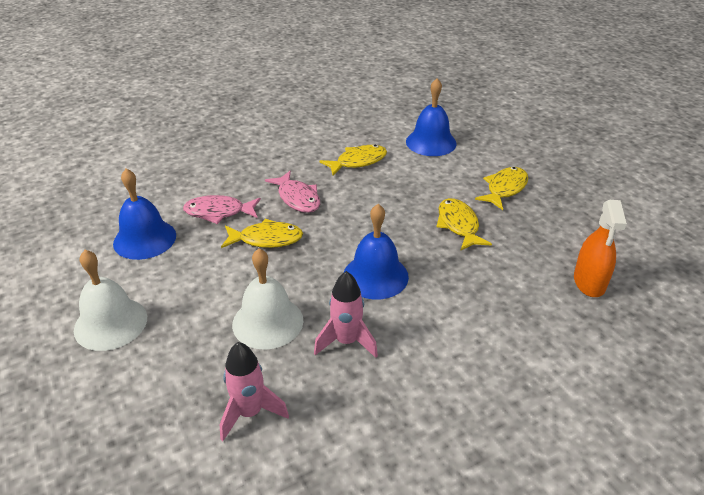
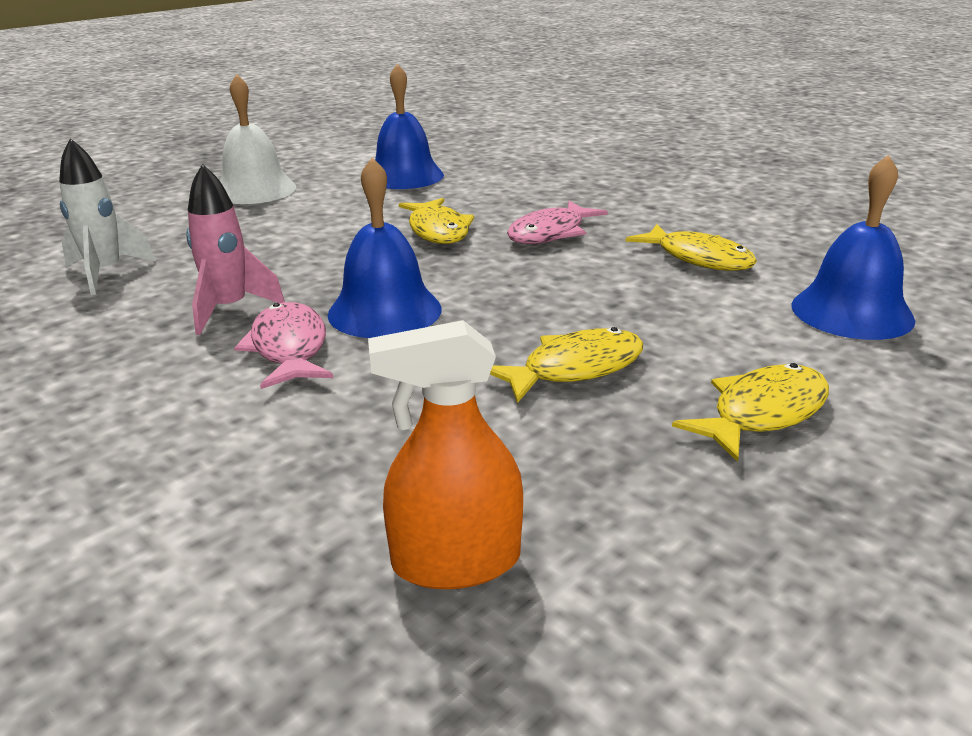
camera: 75 degrees right, 10 degrees down
(218, 212) = (481, 198): pink fish -> pink fish (289, 348)
(250, 413) = (106, 273): pink rocket -> white rocket
(267, 322) = (265, 257): white bell -> none
(504, 189) = (762, 413): yellow fish -> yellow fish turned 60 degrees counterclockwise

